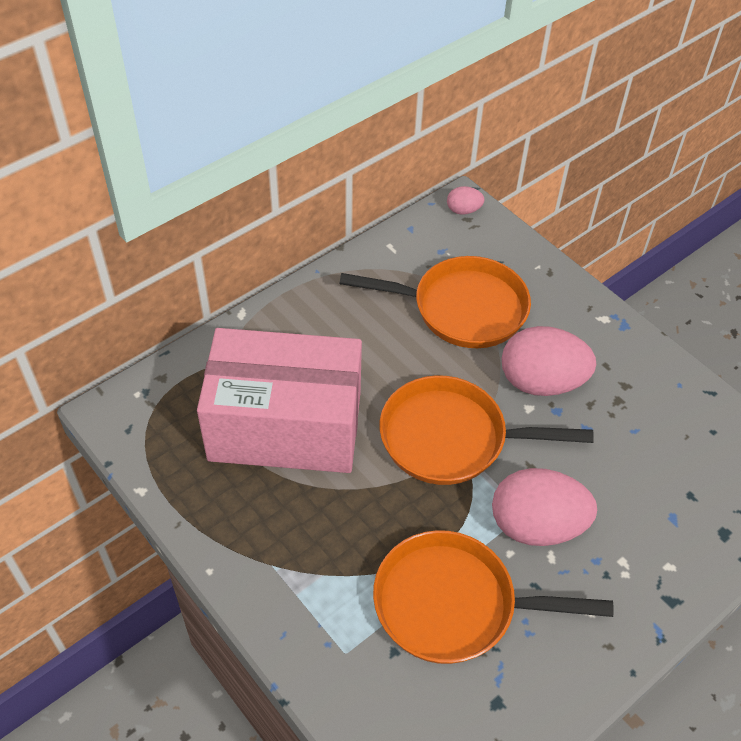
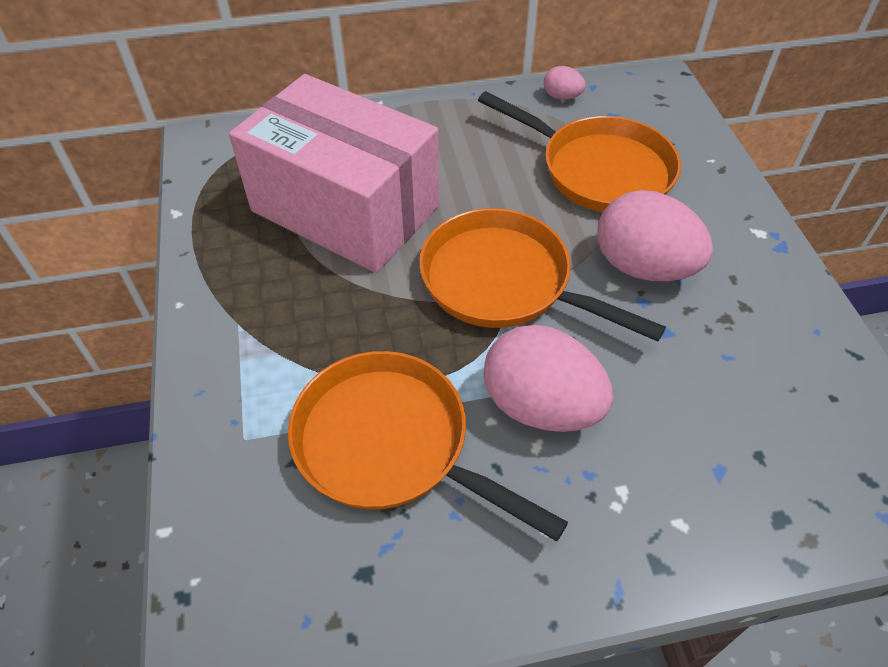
camera: 30 degrees right, 0 degrees up
(463, 210) = (660, 87): pink egg -> pink egg (562, 97)

